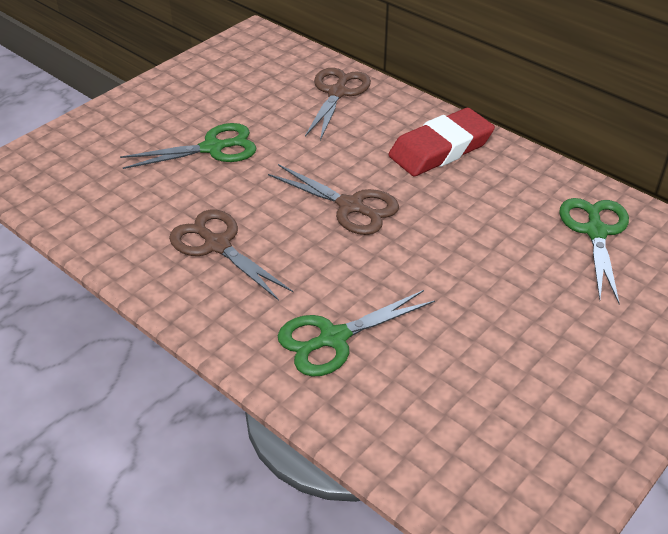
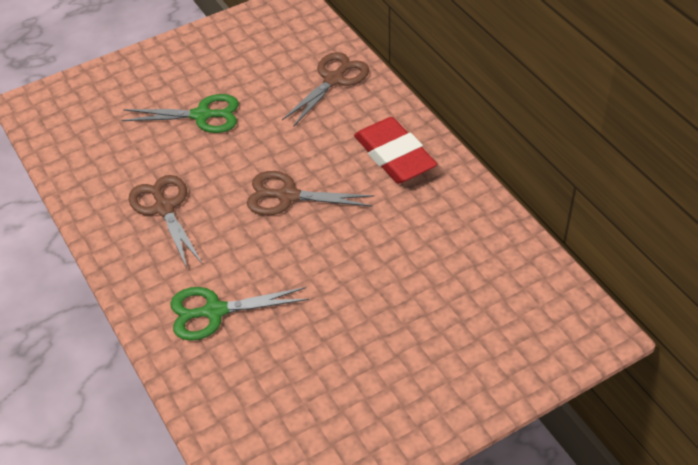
camera: 20 degrees right, 5 degrees up
(351, 206) = (288, 196): brown scissors -> brown scissors turned 135 degrees clockwise
(440, 149) = (394, 156): red eraser -> red eraser turned 75 degrees clockwise
(595, 232) = (484, 267): green scissors -> none

